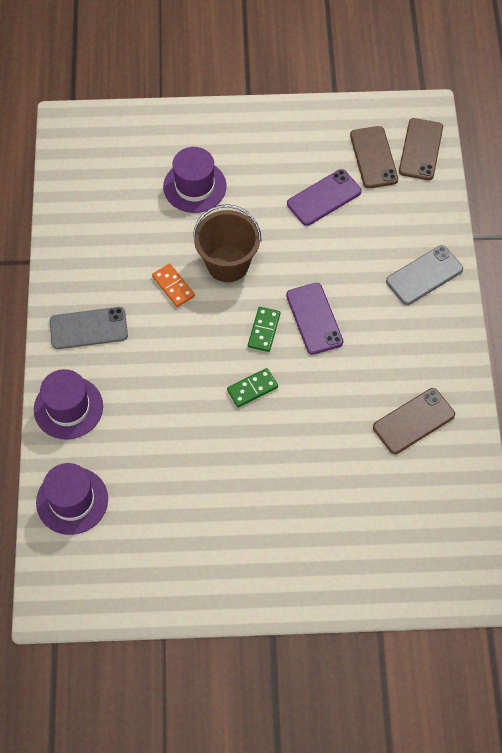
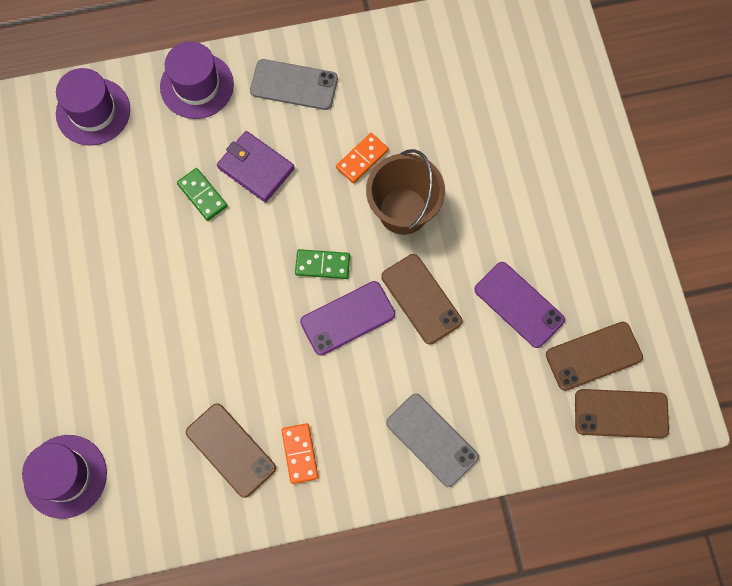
camera: 80 degrees right, 10 degrees up
(88, 328) = (294, 85): grey phone -> grey phone turned 60 degrees counterclockwise
(162, 369) = (256, 168): none -> purple wallet
(194, 186) = (501, 156): purple hat -> purple hat (65, 476)
(252, 388) = (246, 265): green domino -> green domino (202, 195)
(307, 263) = (421, 299): none -> brown phone
(423, 370) = (300, 453): none -> orange domino

